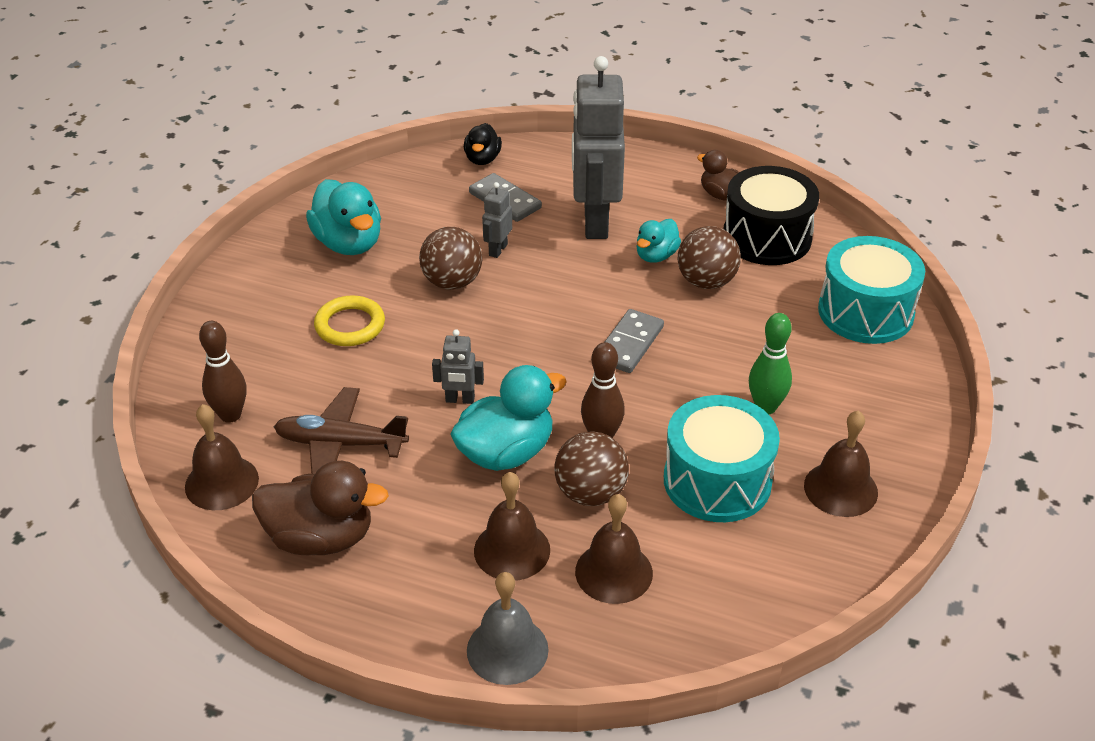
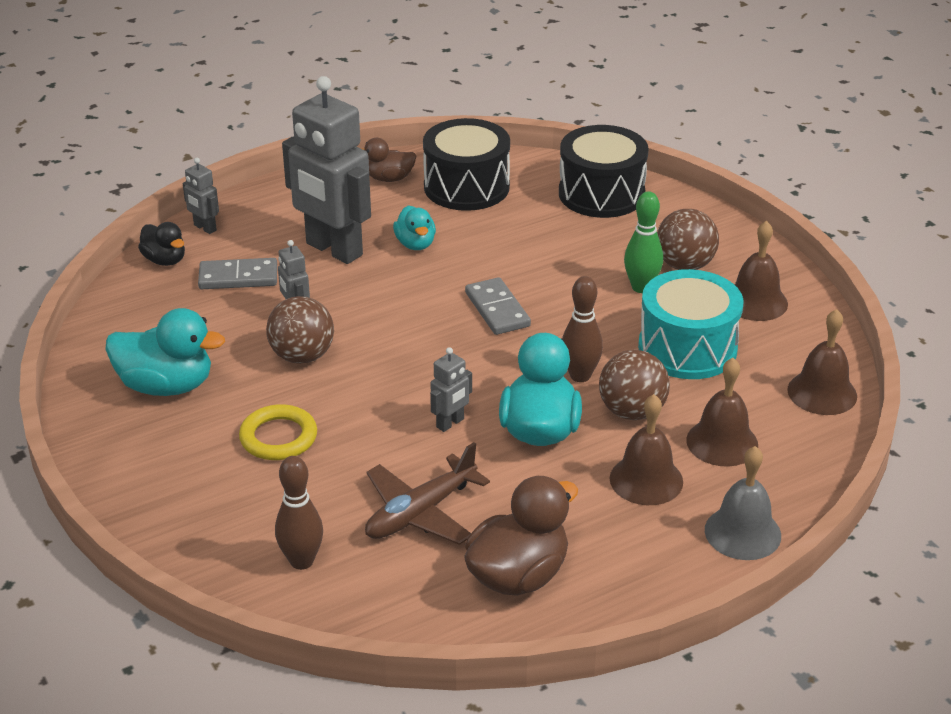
camera: 50 degrees left, 5 degrees down
(221, 482) = (382, 605): brown bell -> brown bell (822, 393)
(541, 152) = (204, 228): none -> grey robot
(706, 282) = (477, 239): brown ball -> brown ball (685, 265)
(865, 312) = (601, 194): turquoise drum -> black drum

